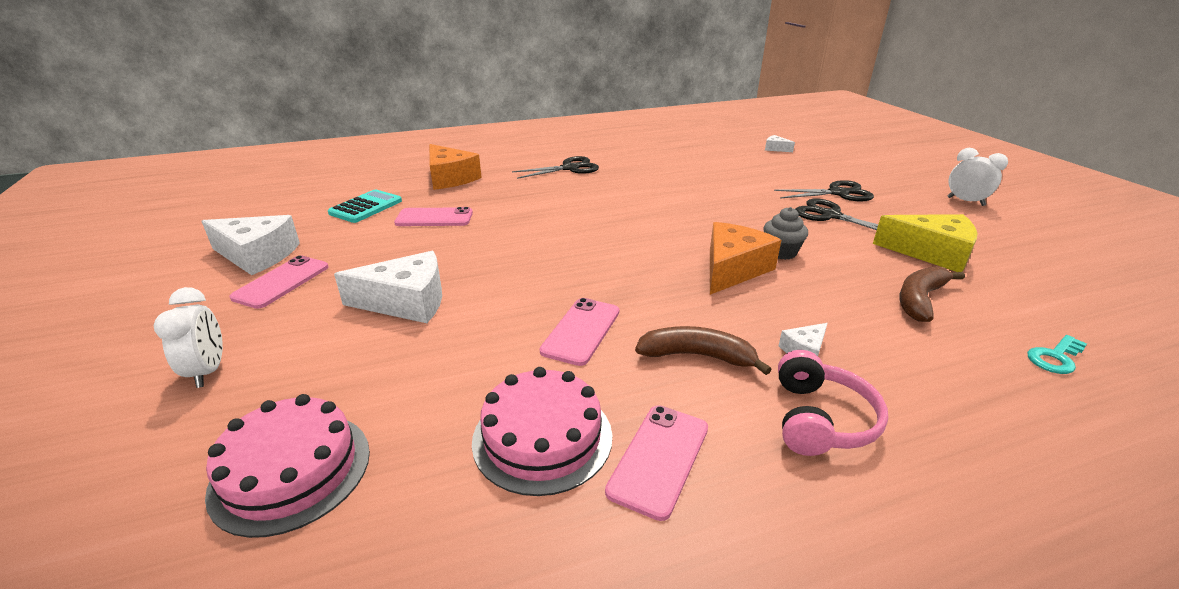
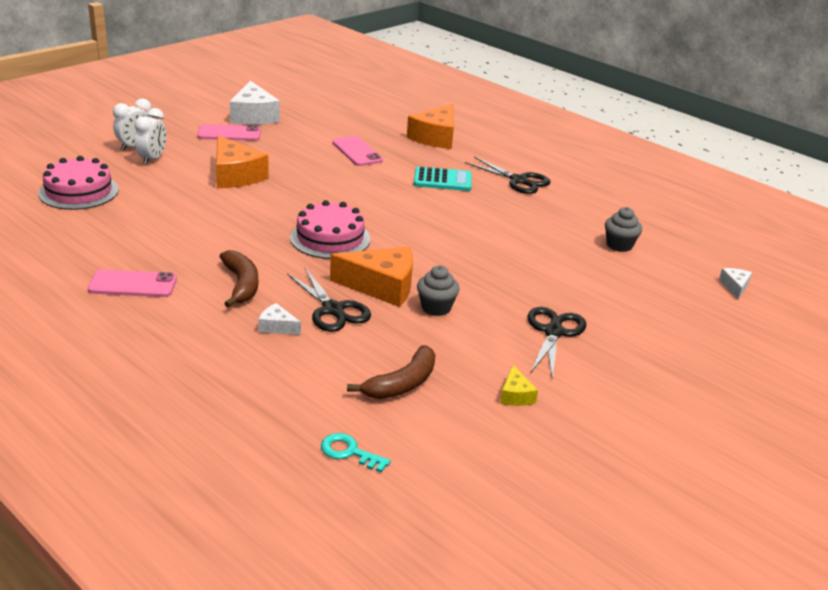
camera: 60 degrees right, 0 degrees up
(366, 207) = (350, 124): turquoise calculator -> turquoise calculator (442, 180)
(406, 302) = (235, 175): white cheese -> orange cheese
(542, 437) = (133, 247): pink cake -> pink cake (330, 238)
(581, 331) = (243, 239): pink phone -> none
(702, 163) = (619, 245): none -> grey cupcake
(820, 419) = (198, 336): pink headphones -> none
(838, 193) = (627, 336): black scissors -> black scissors (333, 310)
(920, 300) = (402, 384): brown banana -> brown banana turned 120 degrees clockwise
(931, 253) = (515, 395): yellow cheese -> yellow cheese, size x0.47
(965, 201) = (708, 431): white clock -> white clock (152, 159)

